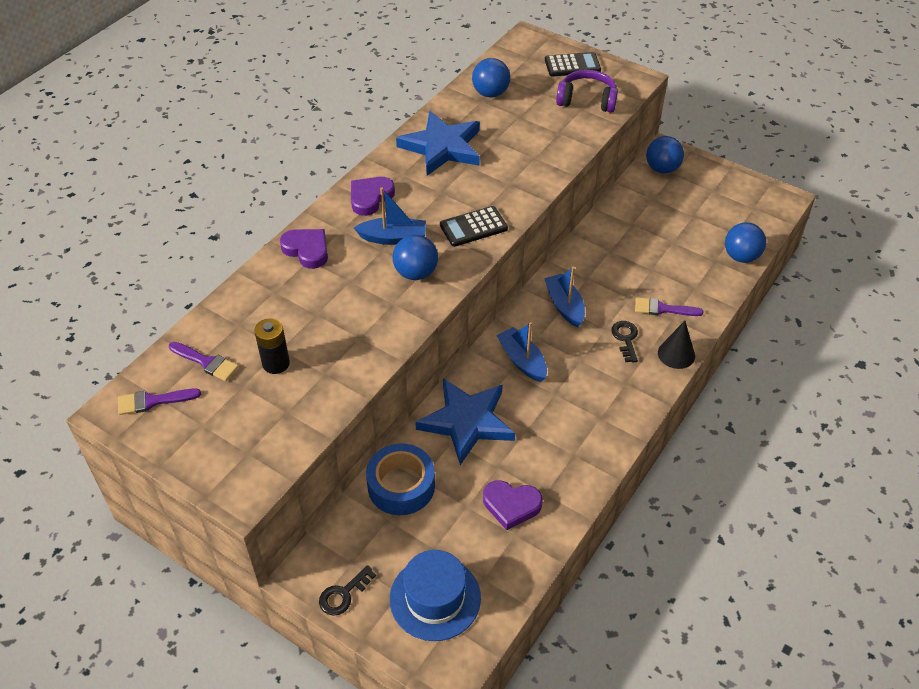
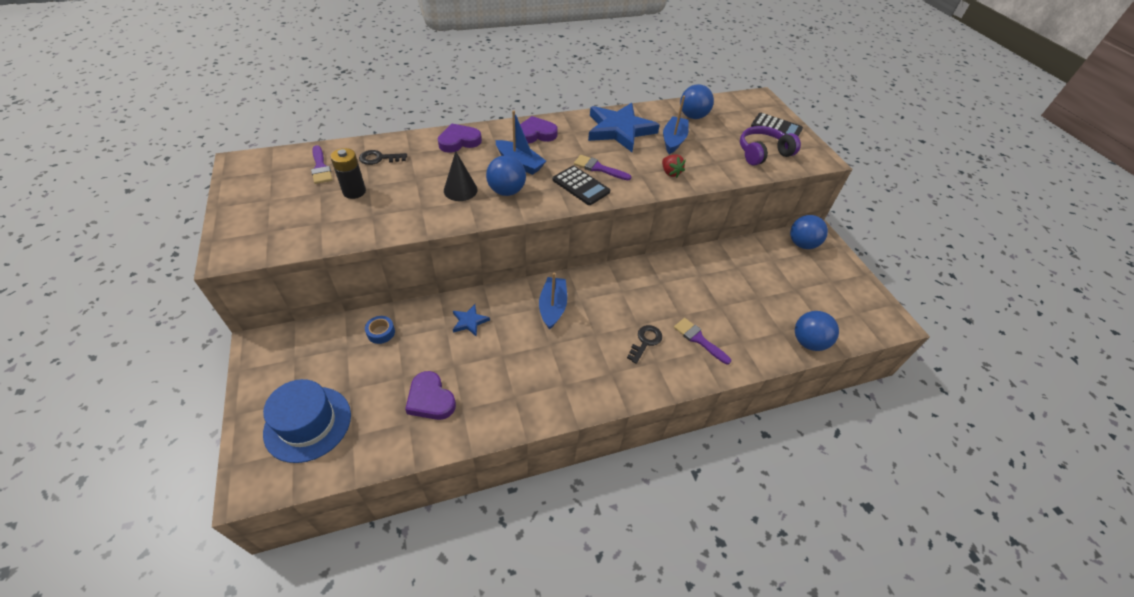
camera: 35 degrees right, 0 degrees up
(153, 401) = (265, 170): purple brush -> purple brush (598, 168)
(307, 250) = (459, 141): purple heart -> purple heart turned 105 degrees counterclockwise
(343, 594) = (264, 375): black key -> black key (379, 158)
(401, 486) = (381, 332): blue tape -> blue tape, size x0.47
(467, 422) = (469, 321): blue star -> blue star, size x0.44
(473, 227) = (581, 186): black calculator -> black calculator turned 150 degrees counterclockwise
(533, 167) = (670, 173): none -> red strawberry
(564, 305) = (624, 290): blue boat -> blue boat (673, 140)
(587, 100) = (763, 153): purple headphones -> purple headphones turned 75 degrees counterclockwise
(676, 354) = (674, 379): black cone -> black cone (460, 190)

